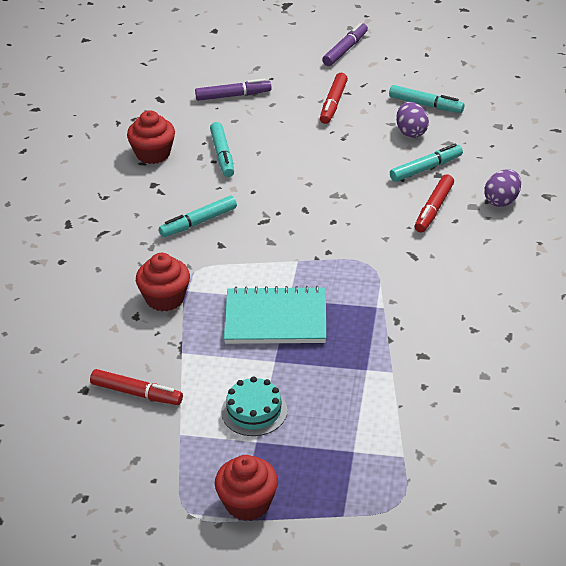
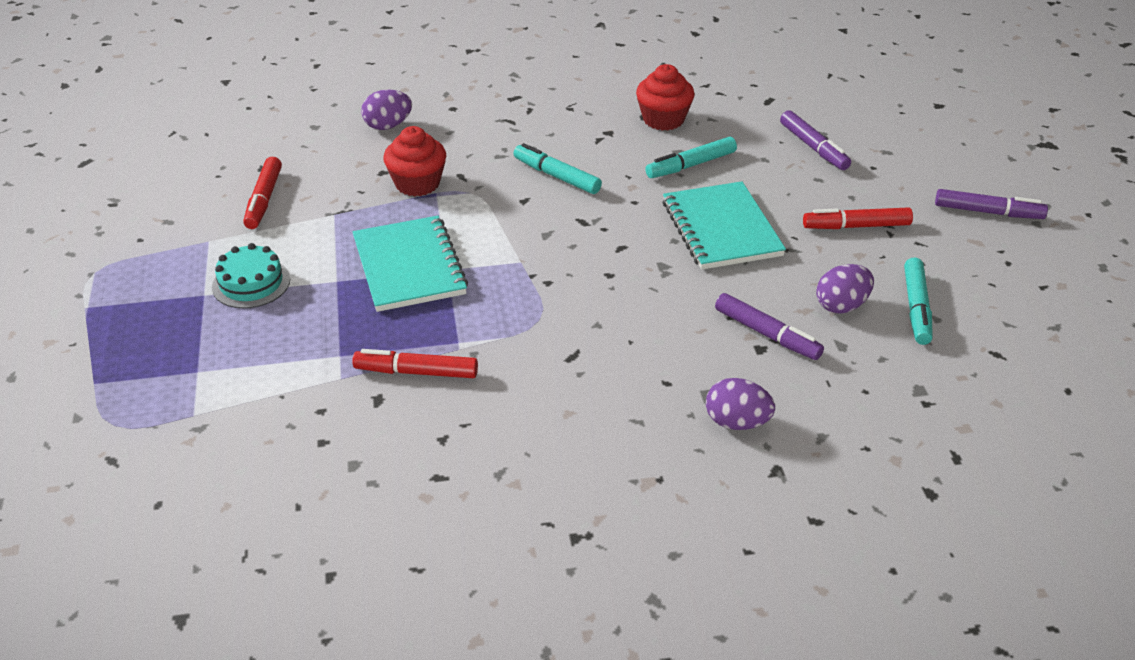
camera: 70 degrees right, 0 degrees up
(65, 303) = (388, 126): none -> purple egg
(247, 503) = (109, 308): red cupcake -> none
(306, 160) = (721, 229): none -> turquoise notebook
(426, 168) = (767, 334): turquoise marker -> purple marker
(434, 209) = (680, 357): red marker -> red marker (416, 372)

